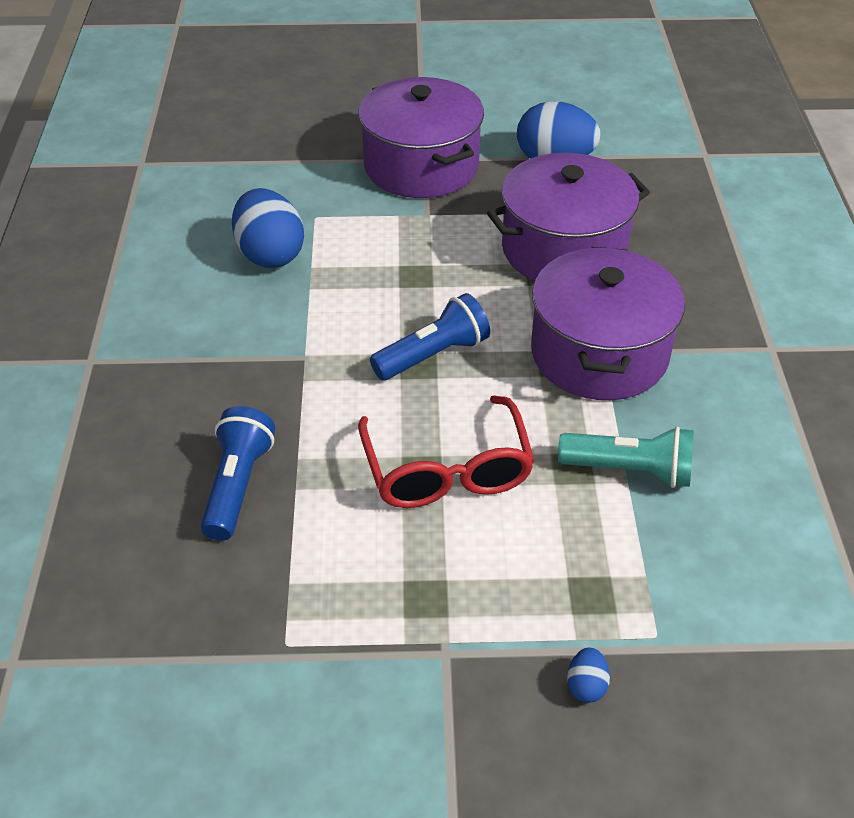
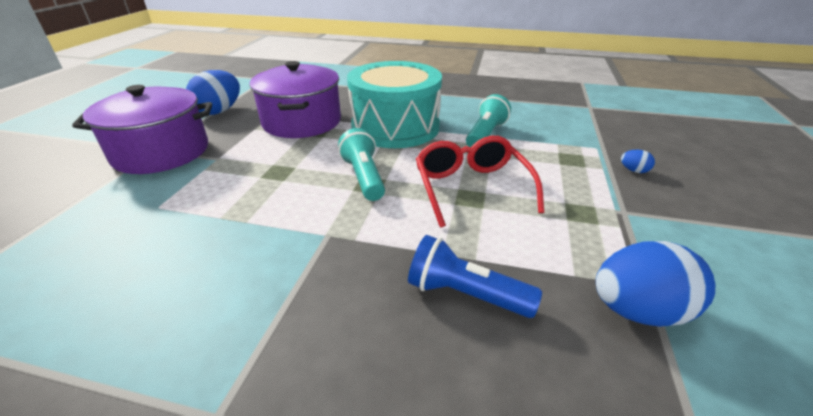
camera: 75 degrees left, 10 degrees down
(270, 254) = (179, 238): blue egg -> blue egg (638, 311)
(433, 355) = (364, 177): blue flashlight -> turquoise flashlight
(447, 469) = (471, 188): red glasses -> red glasses turned 105 degrees counterclockwise
(599, 353) = (395, 127): purple pot -> turquoise drum

